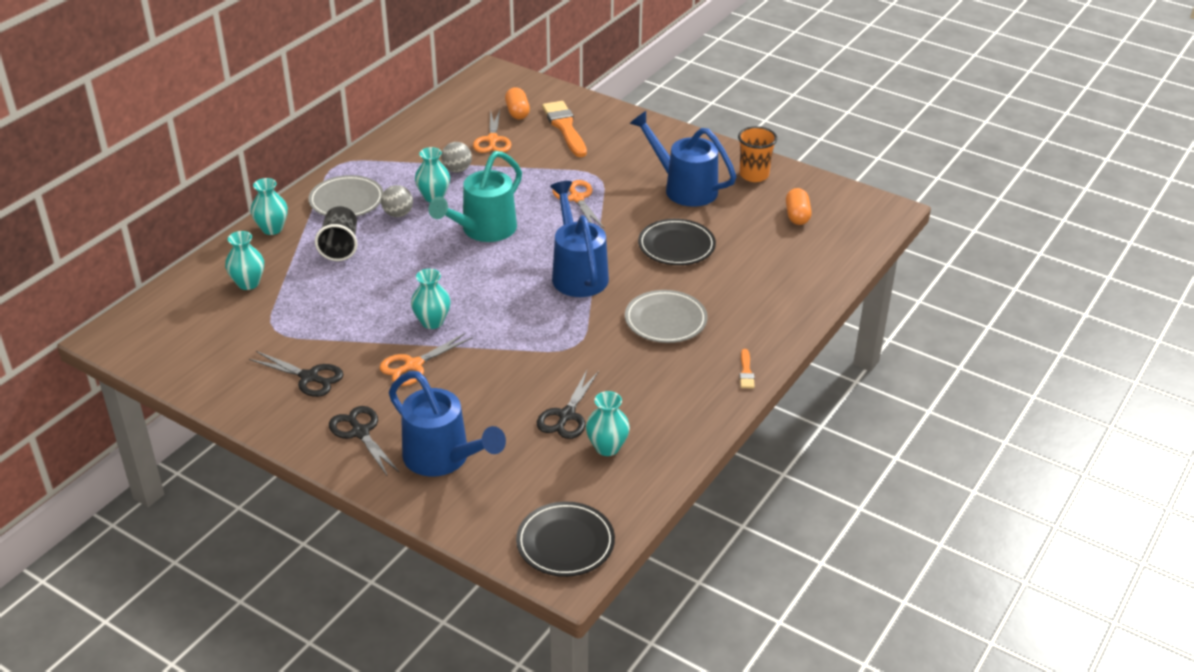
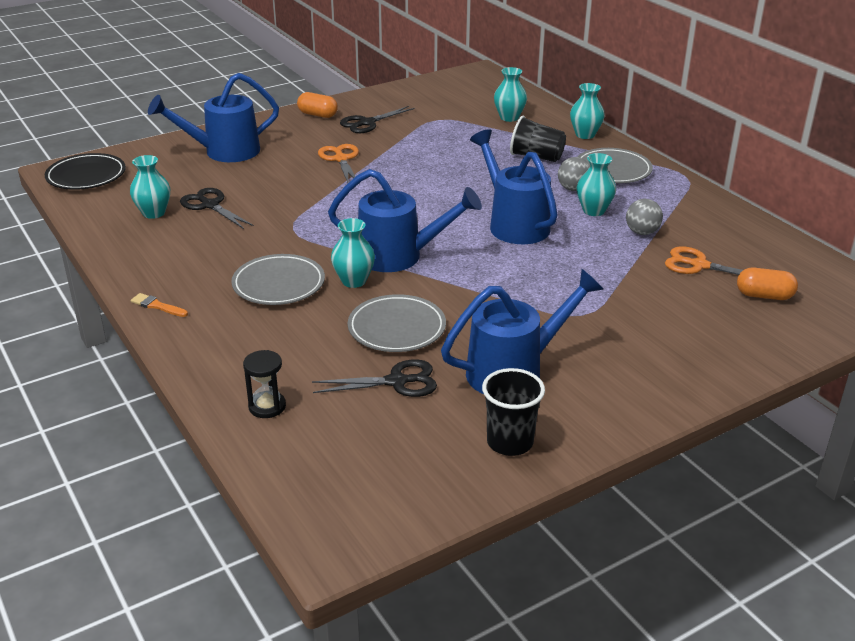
camera: 115 degrees right, 5 degrees down
(360, 432) = (286, 130): black scissors -> black scissors (397, 381)
(432, 322) = (390, 175): turquoise vase -> turquoise vase (354, 281)
(483, 230) = (514, 224): turquoise watering can -> blue watering can
(565, 127) = (711, 320): orange brush -> none
(577, 198) = (539, 289): orange scissors -> none
(676, 246) = (397, 328): black plate -> grey plate
(754, 175) = (509, 442): orange cup -> black cup
(797, 216) = (386, 445): orange capsule -> orange capsule (317, 115)
(806, 271) = (267, 406): none -> black hourglass

